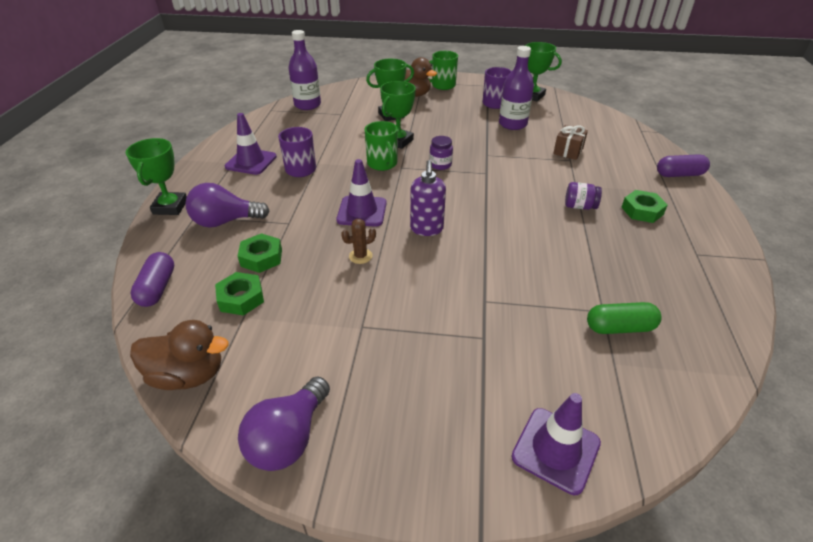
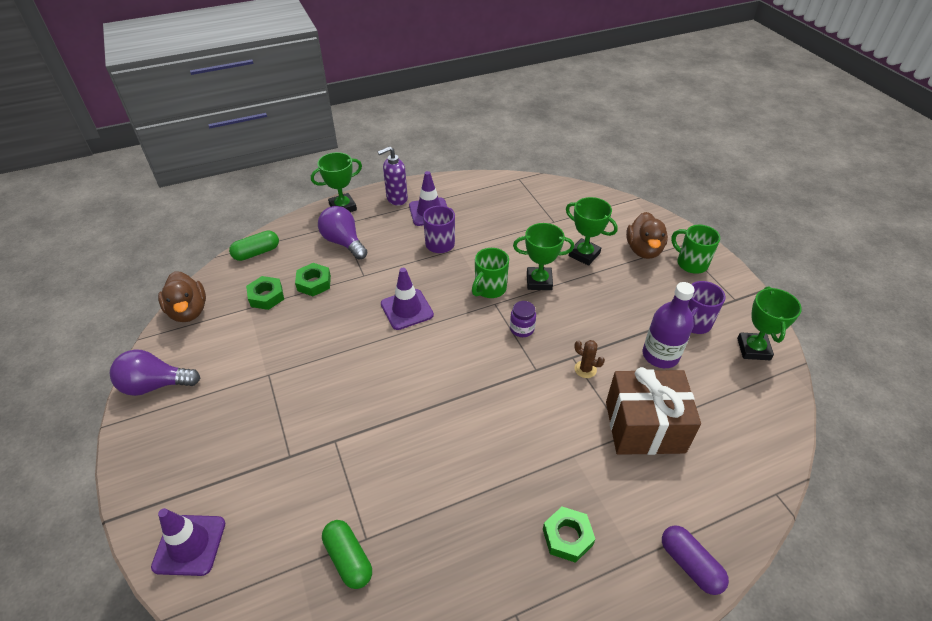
camera: 60 degrees right, 5 degrees up
(157, 288) = (257, 253): purple capsule -> green capsule
(307, 105) = (549, 194): purple bottle -> none
(360, 256) = (347, 336): brown cactus -> brown cactus (585, 369)
(426, 229) = (409, 362): purple soap dispenser -> purple soap dispenser (396, 199)
(568, 151) = (644, 427): brown gift -> brown gift, size x2.01
(579, 206) = (532, 471): purple jar -> none

